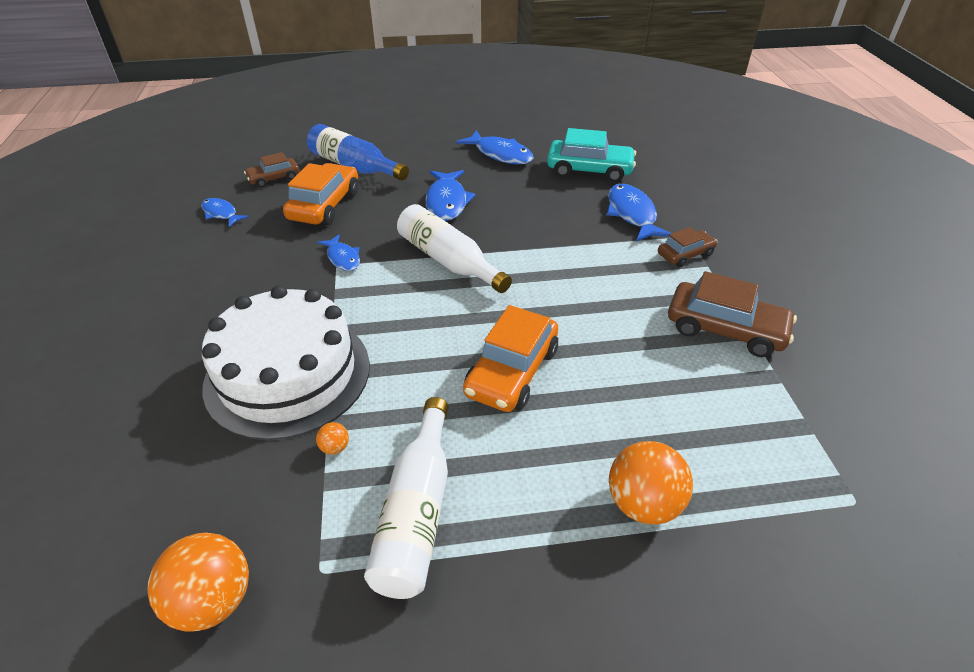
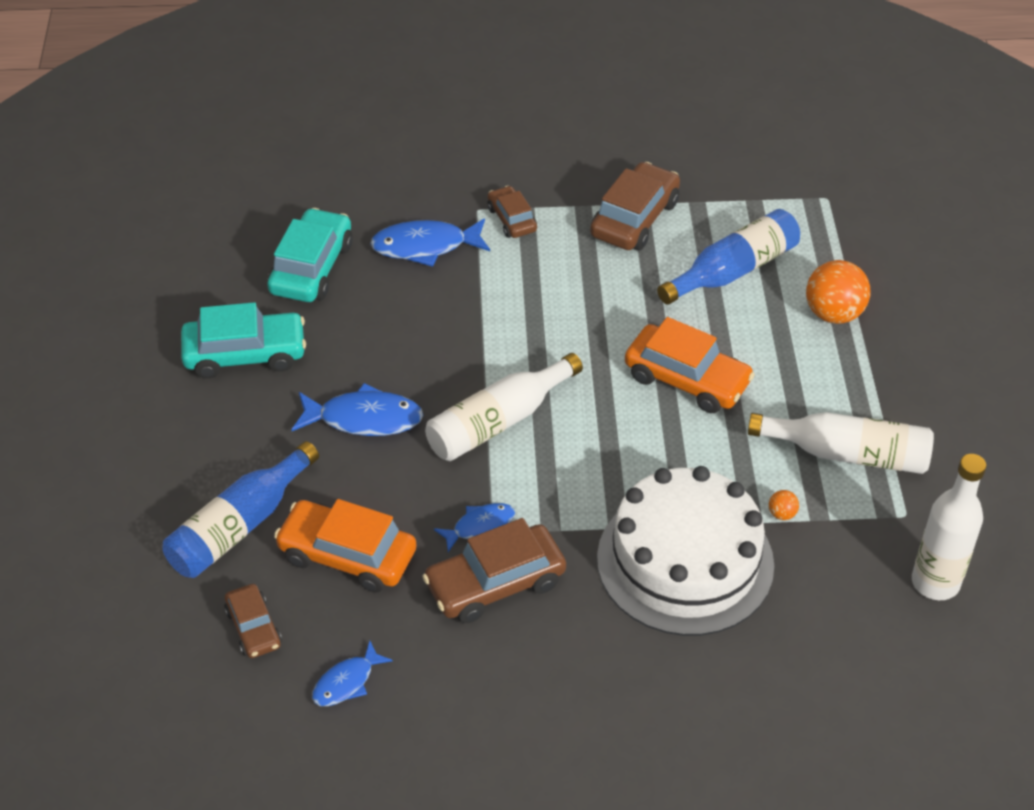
camera: 85 degrees left, 5 degrees up
(213, 600) = (935, 582): orange ball -> white bottle
(287, 268) = (495, 583): none -> brown car
(500, 154) = (245, 354): blue fish -> turquoise car
(681, 407) = (733, 270): none -> blue bottle

